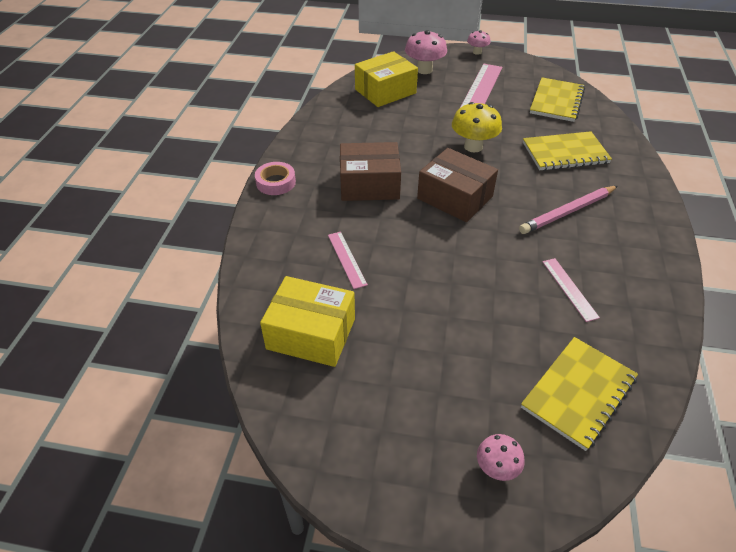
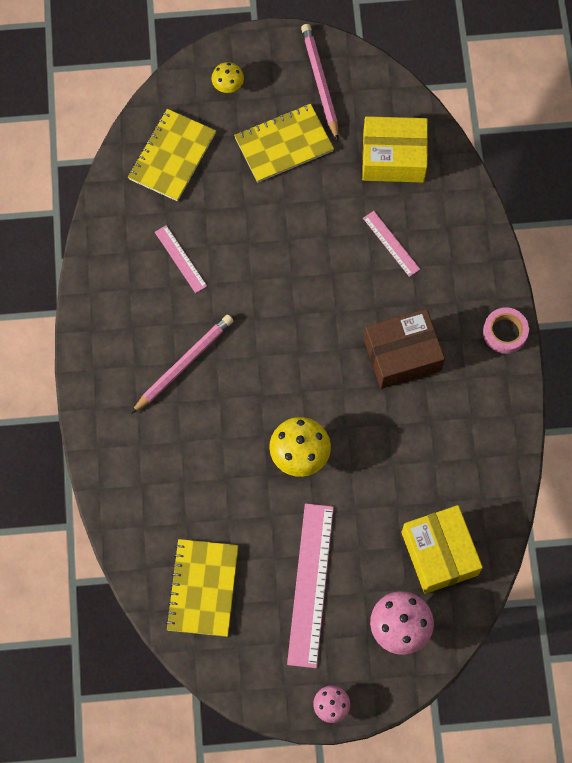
camera: 165 degrees right, 25 degrees up
(368, 443) = (320, 82): none -> pink pencil
(385, 91) = (439, 553): yellow box -> yellow box turned 60 degrees counterclockwise
(455, 197) = (305, 357): brown box -> none
(496, 468) = (228, 86): pink mushroom -> yellow mushroom
(565, 153) = (189, 469): yellow notebook -> yellow notebook (284, 144)

